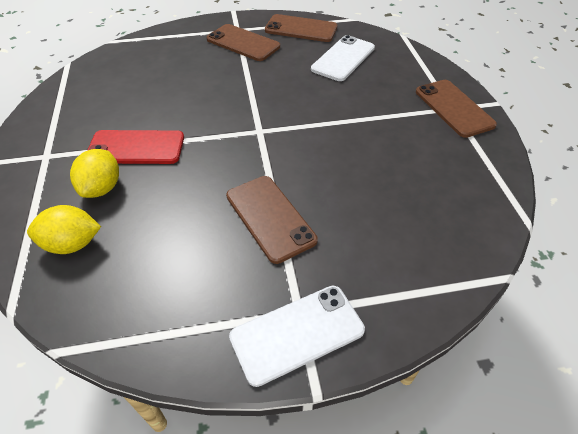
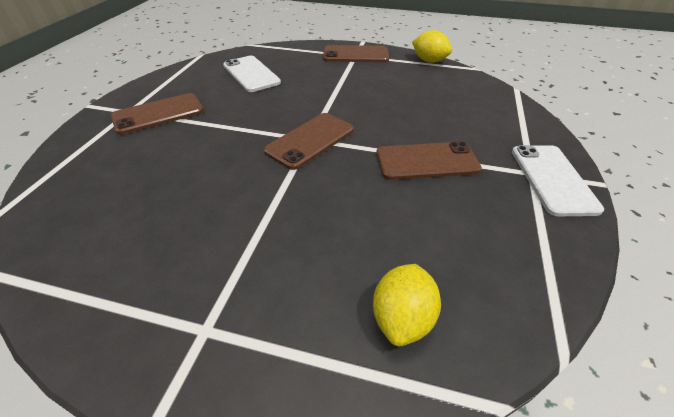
camera: 65 degrees left, 5 degrees down
(102, 188) = (317, 273): yellow lemon -> yellow lemon (429, 61)
(136, 148) = (265, 229): red phone -> none
(301, 29) = (180, 79): brown phone -> brown phone (310, 140)

